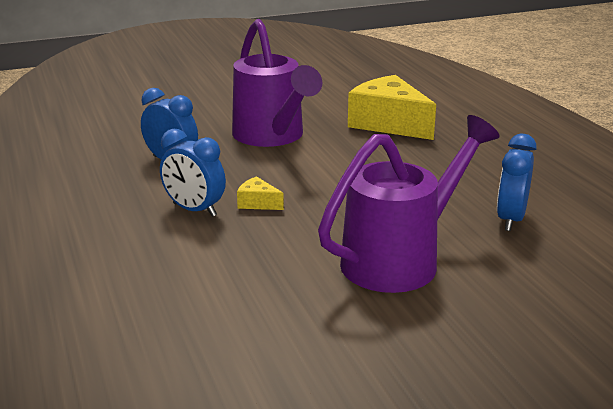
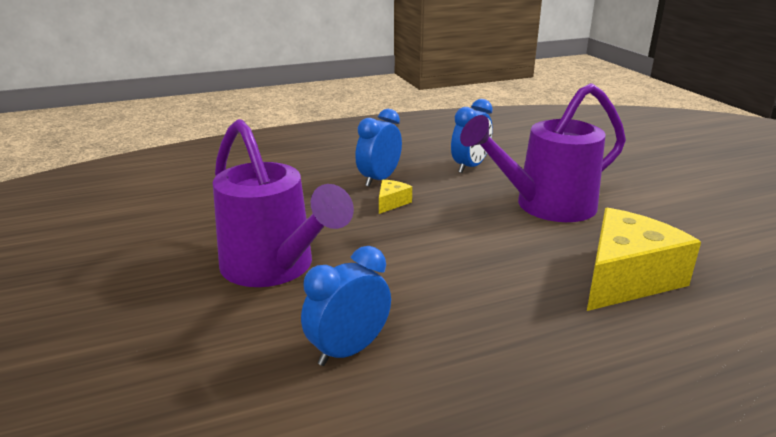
camera: 90 degrees right, 0 degrees up
(510, 219) = (348, 350): blue clock -> blue clock turned 60 degrees counterclockwise

